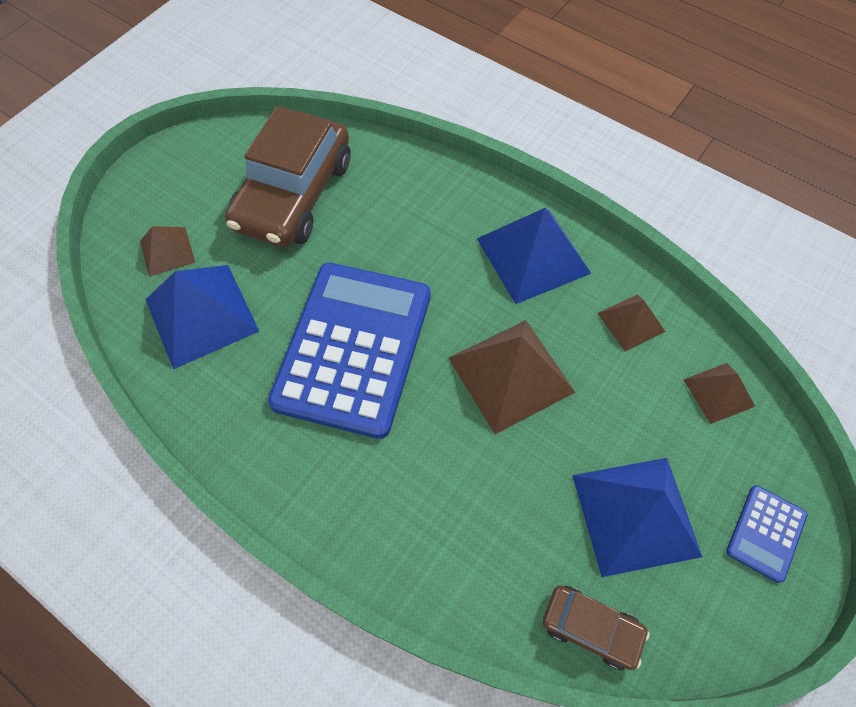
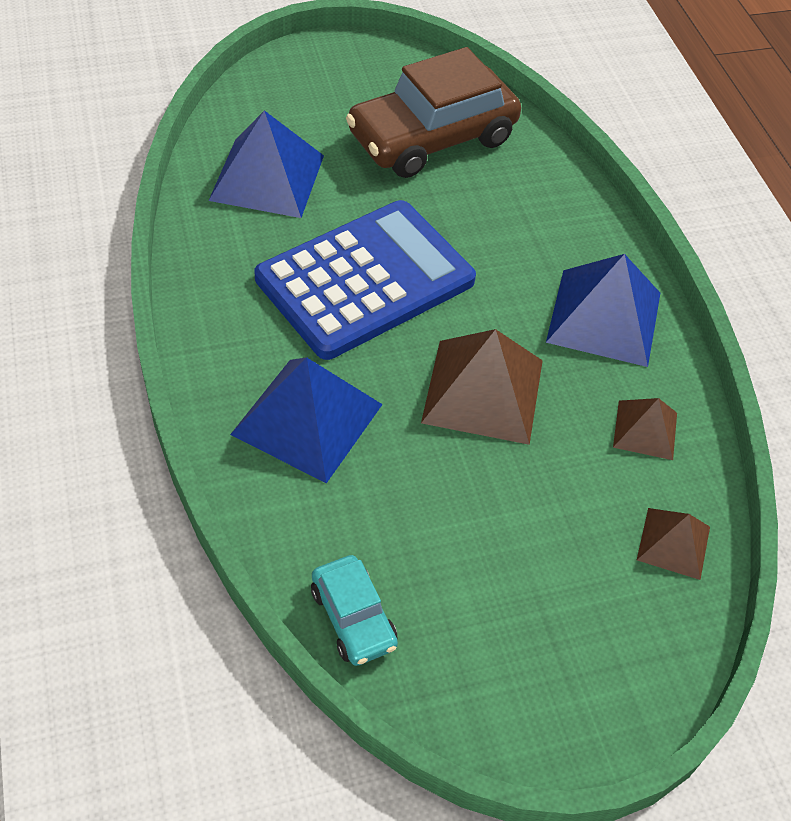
camera: 35 degrees right, 10 degrees down
(167, 251) = (285, 116): brown pyramid -> none
(591, 628) = (353, 617): brown car -> turquoise car
(635, 514) = (484, 571): blue pyramid -> blue pyramid (307, 419)
(765, 533) = (596, 679): blue calculator -> none

